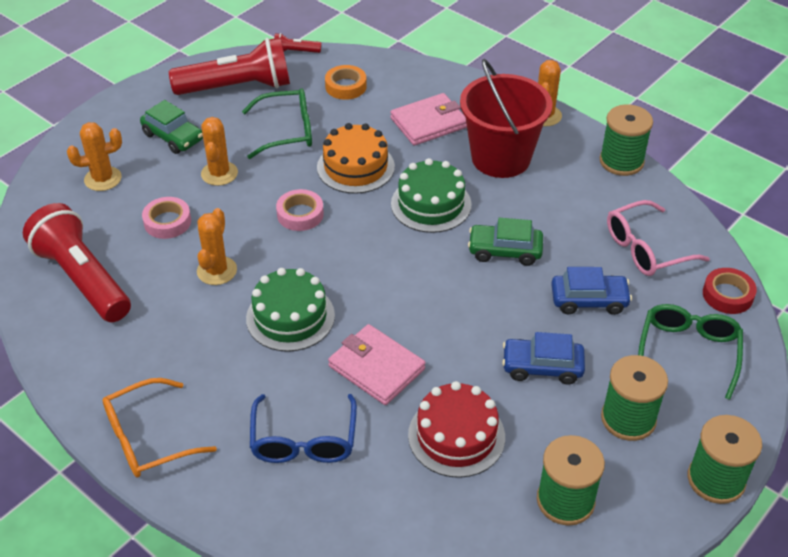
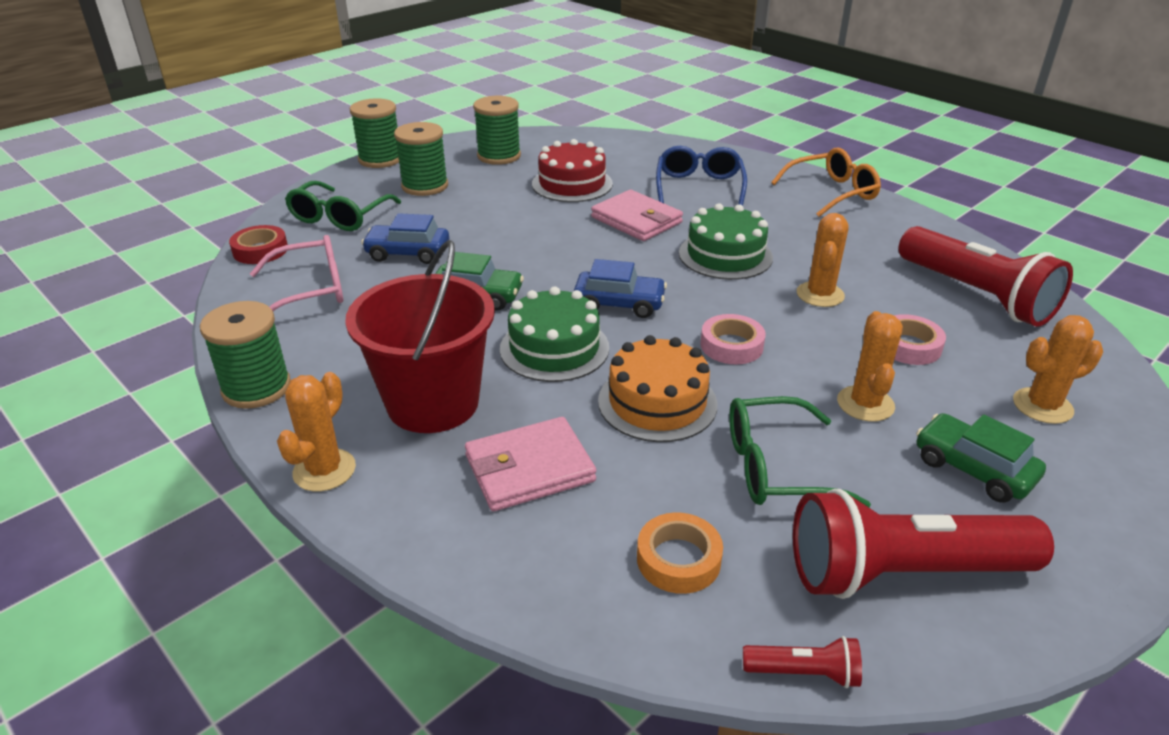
camera: 175 degrees left, 10 degrees down
(542, 367) = (481, 214): blue car -> blue car (619, 304)

